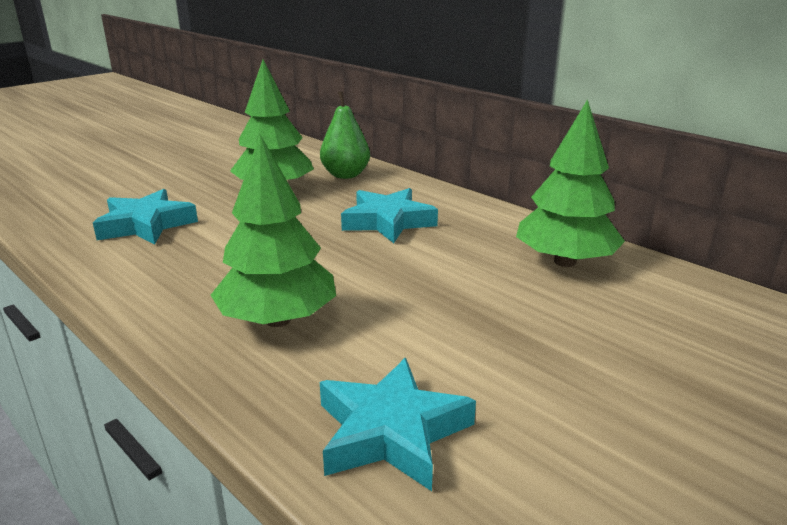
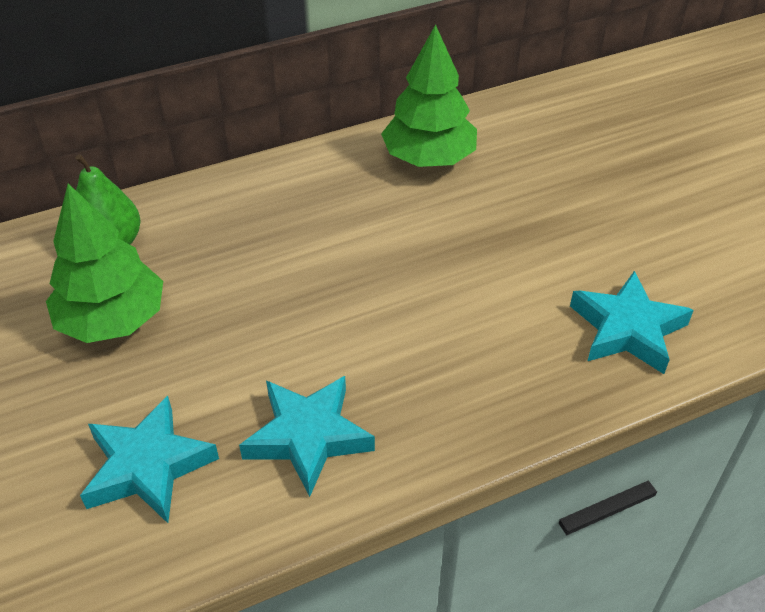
camera: 70 degrees left, 20 degrees up
(278, 320) = (450, 367): green tree -> none
(388, 222) = (279, 243): turquoise star -> turquoise star (308, 437)

